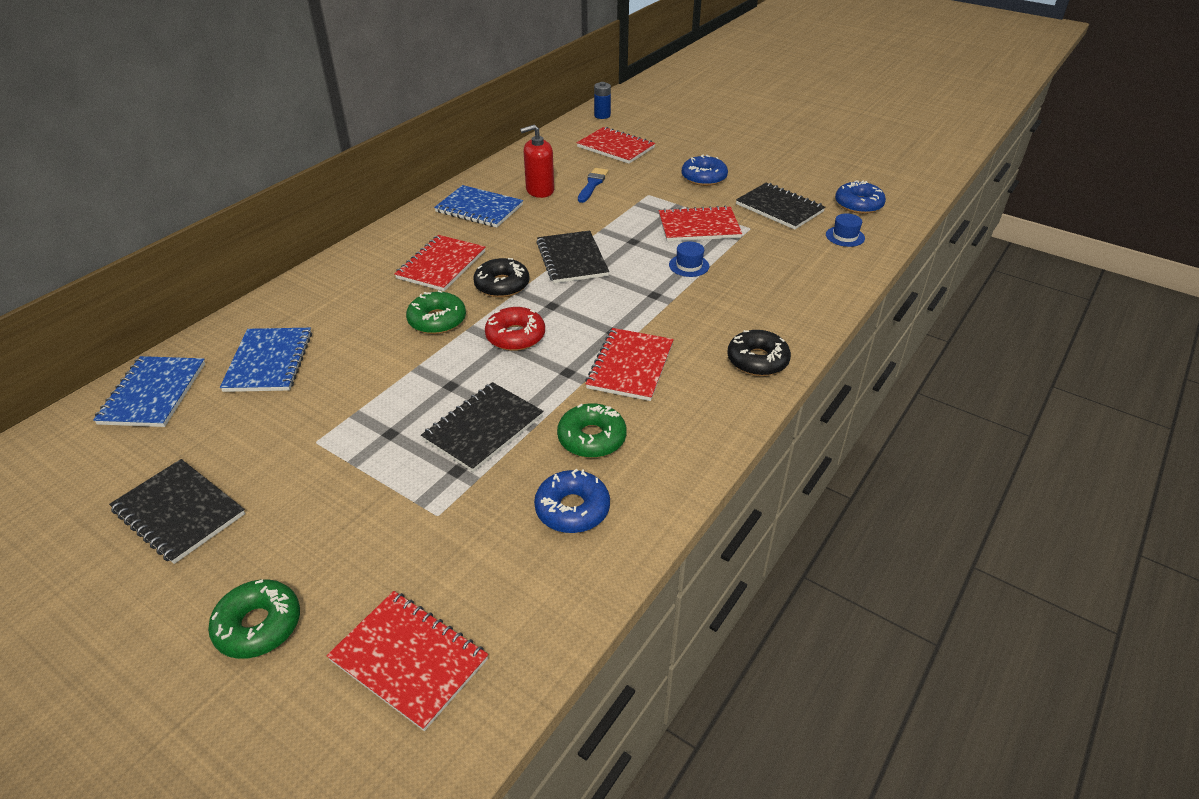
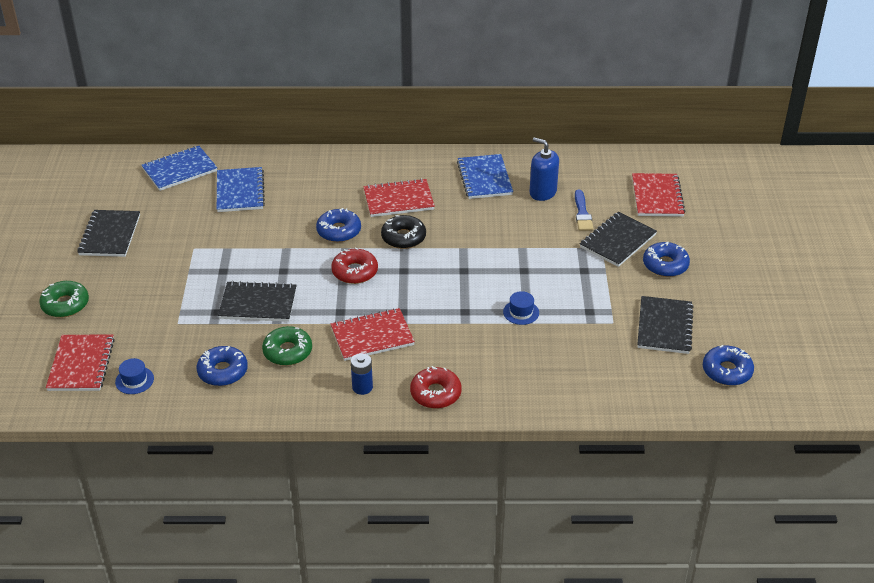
camera: 55 degrees right, 0 degrees up
(269, 362) = (240, 191): blue notebook -> blue notebook turned 60 degrees counterclockwise
(437, 320) = (339, 231): green donut -> blue donut
(540, 190) = (542, 192): red soap dispenser -> blue soap dispenser
(572, 259) = (468, 253): black notebook -> black notebook (618, 241)
(592, 184) = (582, 213): blue brush -> blue brush turned 105 degrees clockwise
(602, 115) = (704, 164): blue battery -> blue battery (362, 387)
(699, 226) = (583, 294): red notebook -> none
(757, 360) = (435, 393): black donut -> red donut
(845, 236) = (660, 381): blue hat -> blue hat (134, 380)

